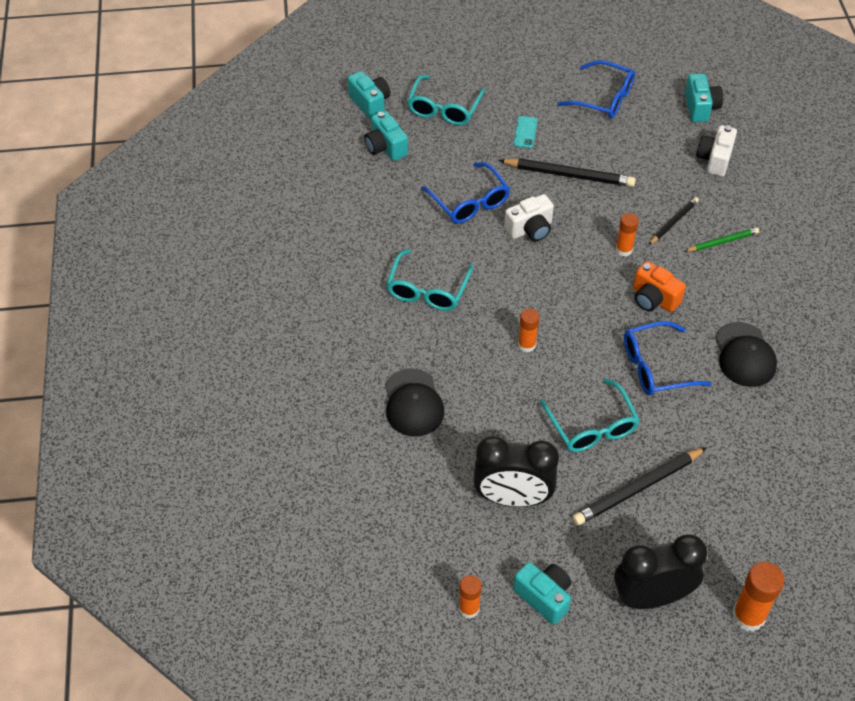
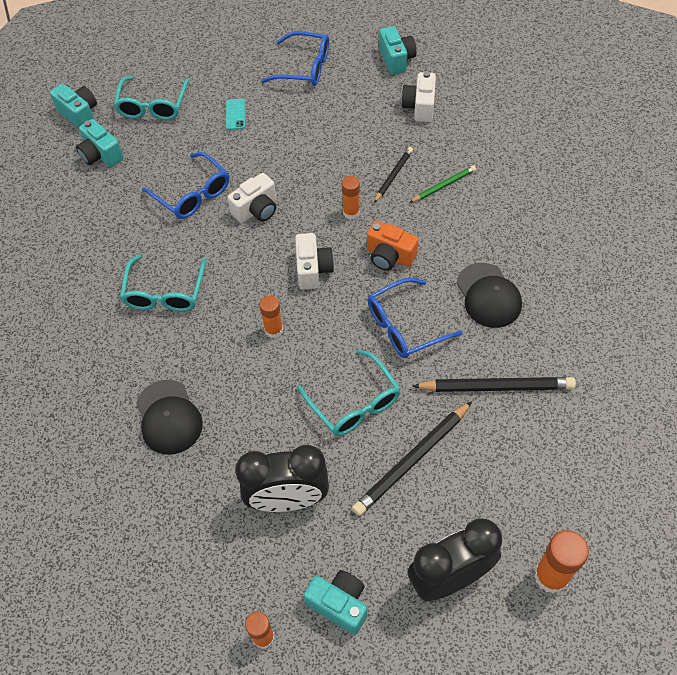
camera: 10 degrees left, 5 degrees up
(569, 175) = (285, 148): black pencil -> black pencil (496, 387)
(575, 296) = (313, 269): none -> white camera

